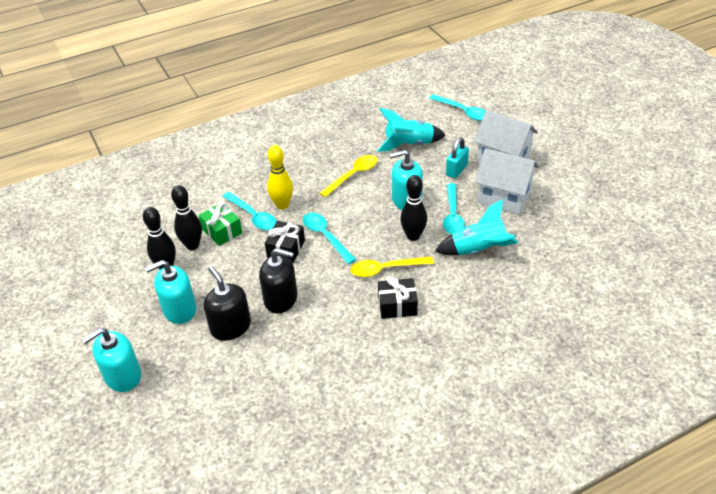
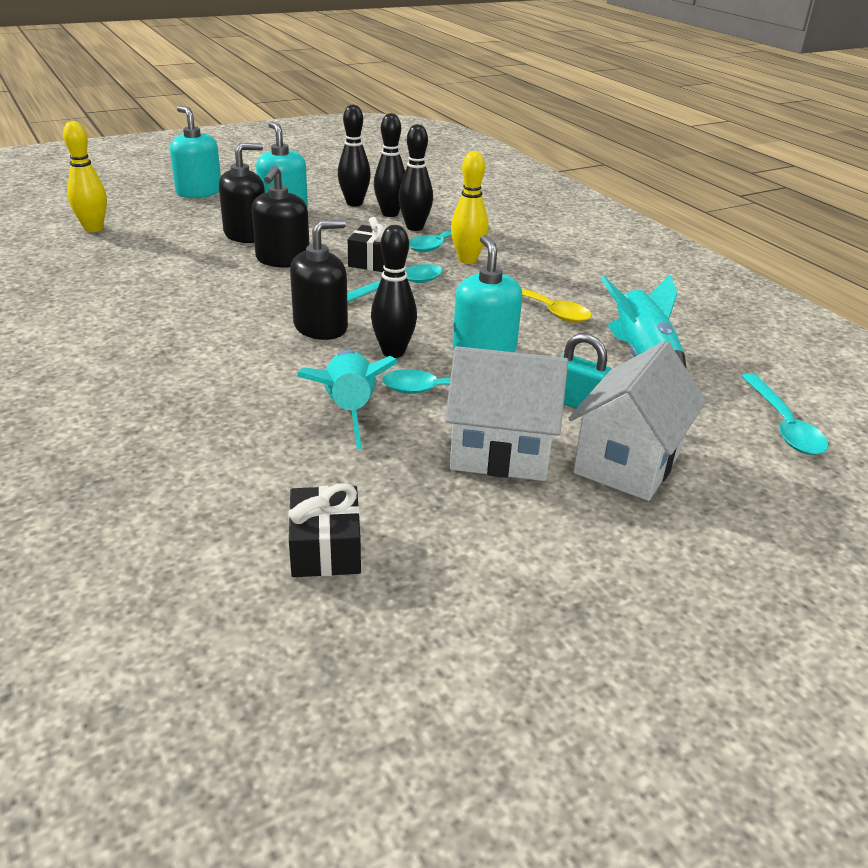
camera: 85 degrees right, 10 degrees down
(210, 436) = (93, 228): none -> yellow bowling pin
(222, 231) = (415, 227): green gift -> black bowling pin
(385, 269) = (321, 327): yellow spoon -> black soap dispenser
(397, 305) = (242, 333): black gift -> black gift (326, 548)
(463, 112) = (783, 425): turquoise spoon -> turquoise spoon turned 45 degrees counterclockwise
(504, 197) = (500, 452): white house -> white house turned 75 degrees clockwise

